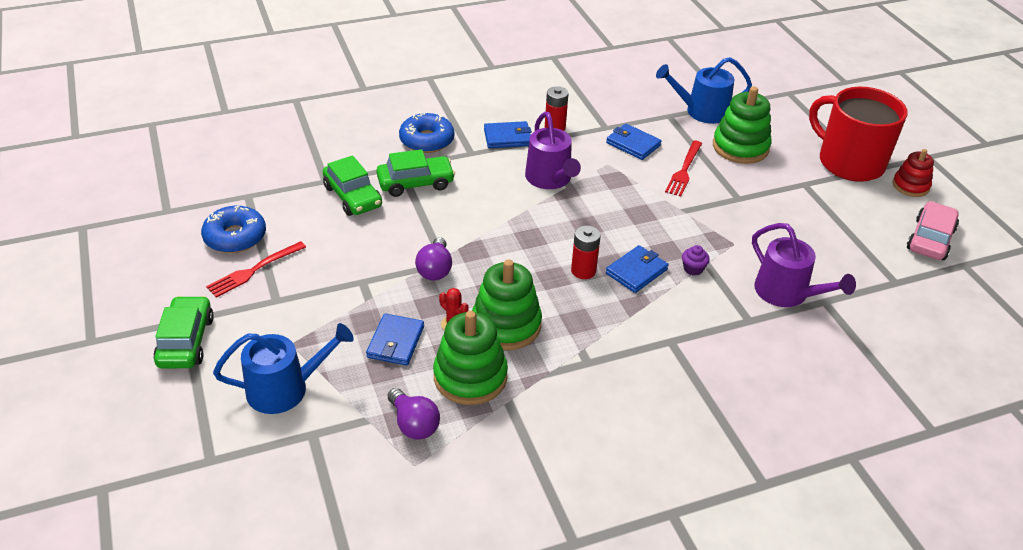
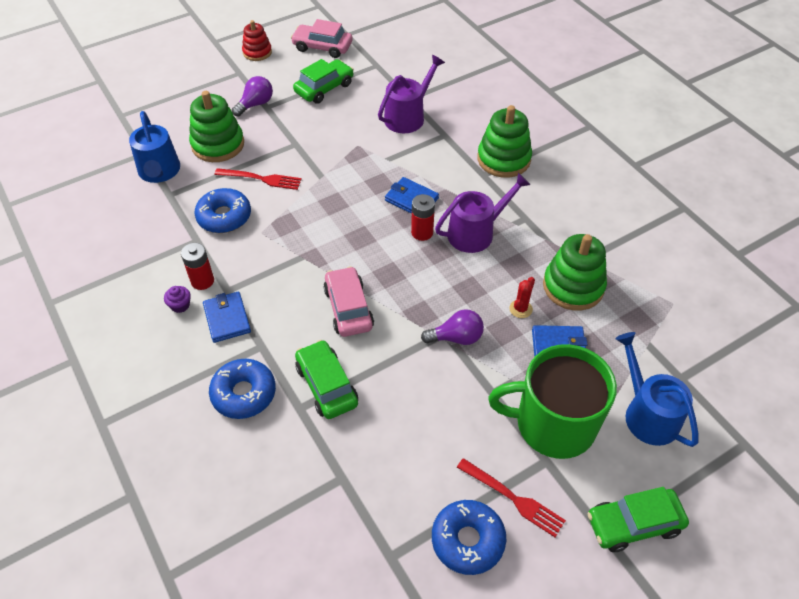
camera: 100 degrees left, 10 degrees up
(310, 314) = (553, 424): none -> green mug
(353, 196) = (364, 440): green car -> green car (324, 88)
(414, 424) = (637, 312): purple light bulb -> purple light bulb (255, 104)
(496, 206) = (348, 308): none -> pink car
(506, 325) = (506, 273): green stacking toy -> green stacking toy (503, 159)
(550, 179) = (295, 272): purple watering can -> purple watering can (475, 233)
(633, 144) = (224, 217): blue wallet -> blue donut
(693, 269) = (397, 166): purple cupcake -> purple cupcake (180, 305)
(849, 162) = (230, 82): red mug -> none

